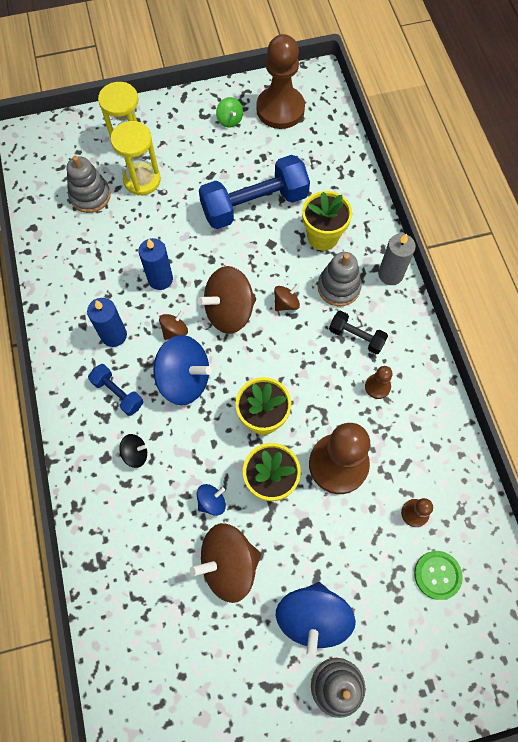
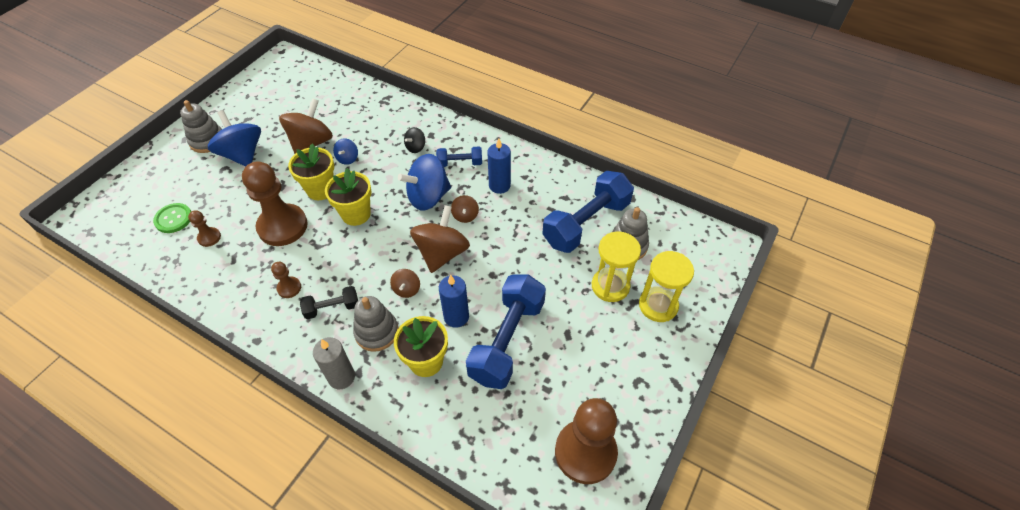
camera: 135 degrees right, 15 degrees down
(93, 238) = (586, 223): none -> blue dumbbell
(160, 279) = (511, 235): blue candle -> blue candle (456, 317)
(230, 120) = (613, 397): green spinning top -> none

